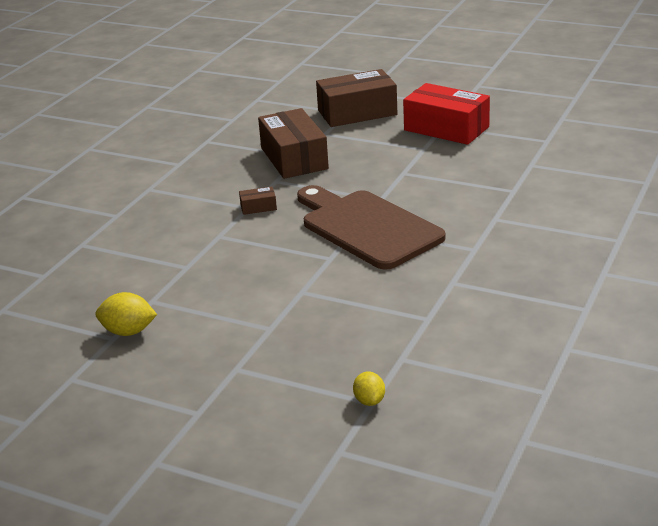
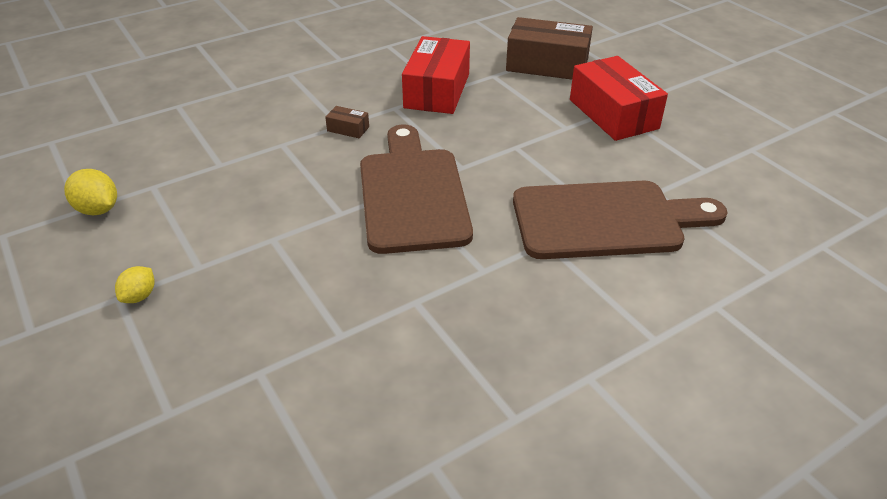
camera: 30 degrees right, 10 degrees up
(294, 158) = (437, 91): brown box -> red box
(369, 401) = (170, 410): yellow lemon -> yellow lemon (139, 296)
(517, 192) = (605, 220): none -> brown cutting board

